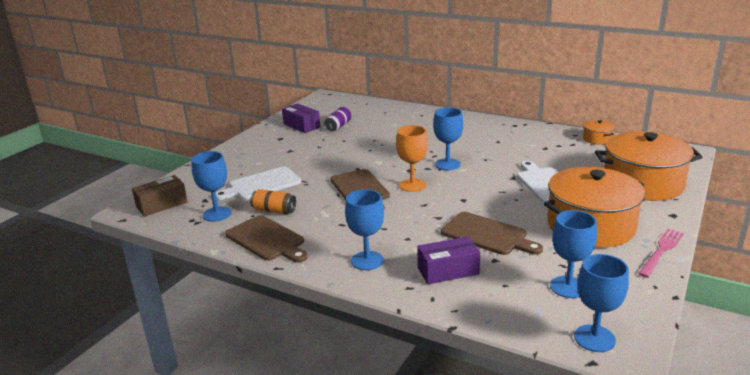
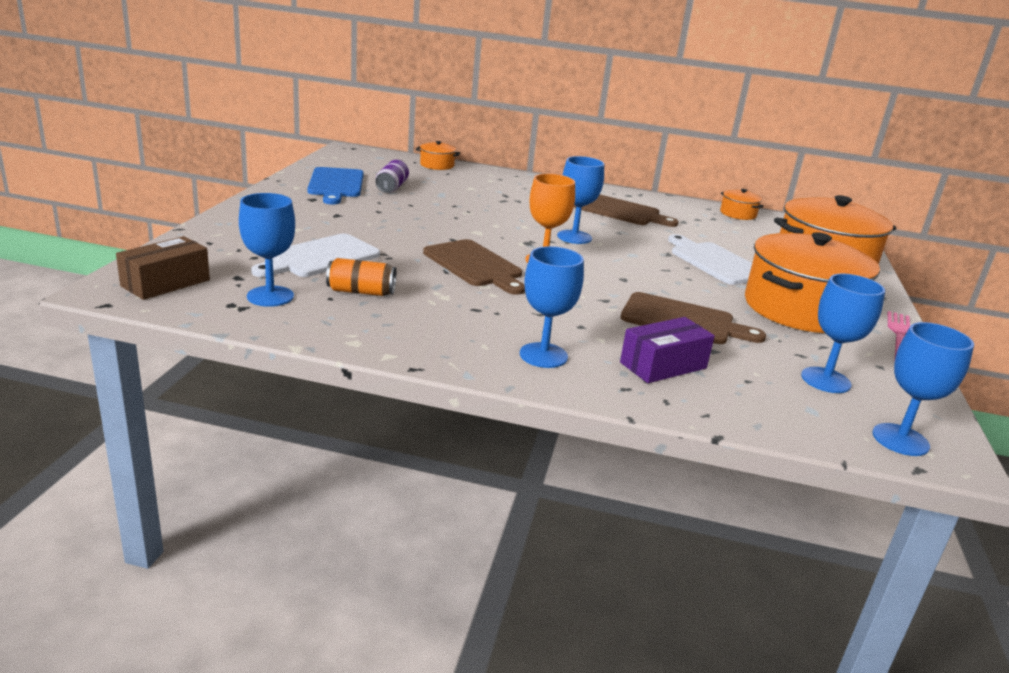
camera: 20 degrees left, 0 degrees up
(267, 239) = (373, 330): brown cutting board -> brown cutting board (620, 211)
(301, 126) = (336, 184): purple box -> blue cutting board
(381, 105) = (437, 165): none -> orange pot

